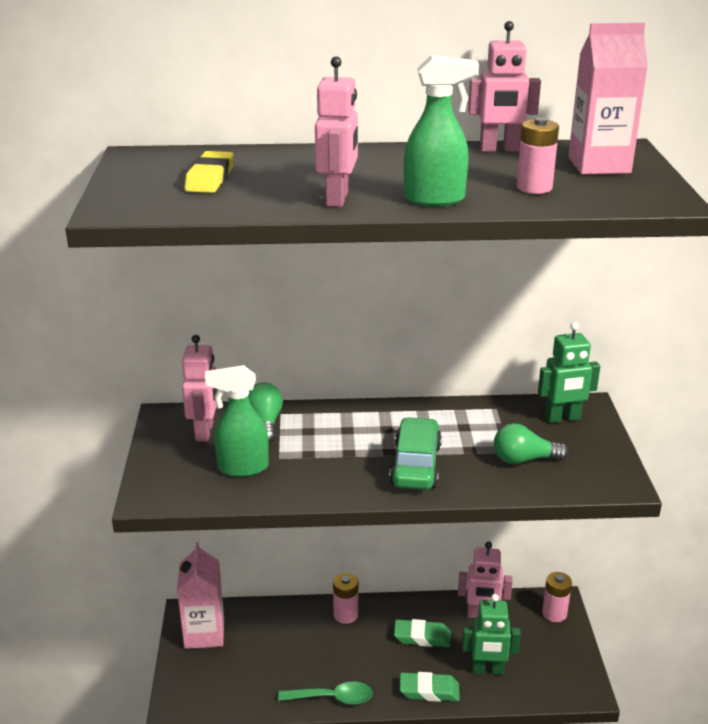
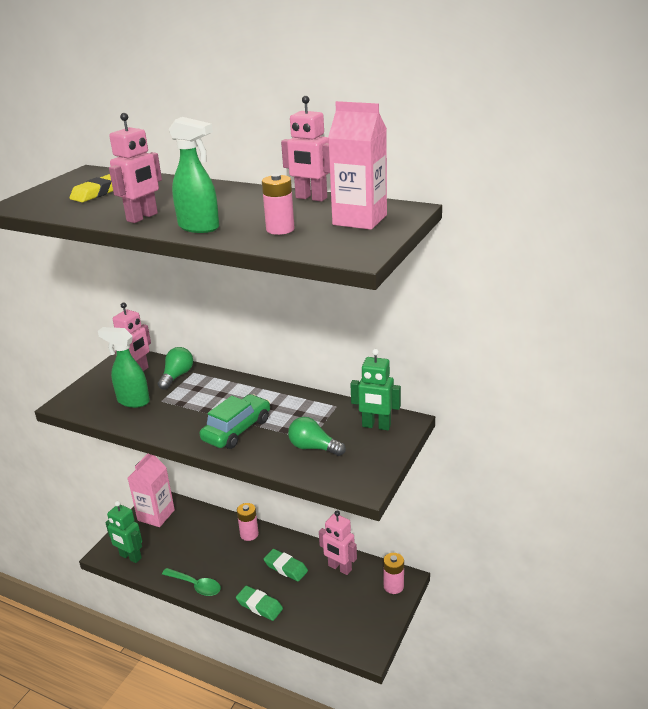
camera: 30 degrees right, 0 degrees up
(487, 670) = (310, 607): green robot -> green robot (130, 557)

